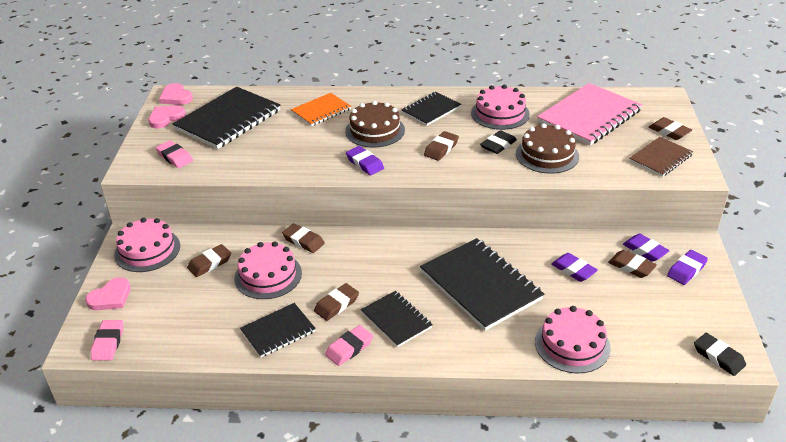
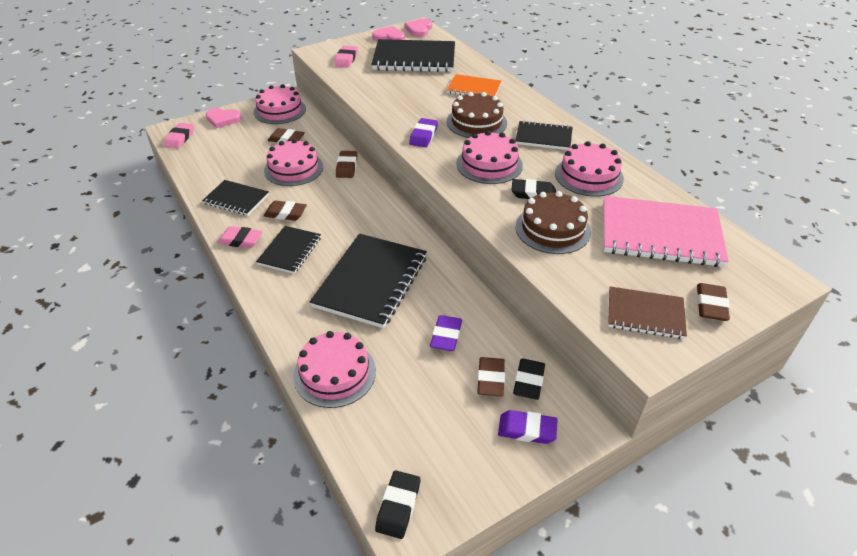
camera: 55 degrees right, 5 degrees up
(108, 343) = (180, 138): pink eraser -> pink eraser turned 45 degrees counterclockwise
(441, 149) = (489, 164): brown eraser -> pink cake
(645, 250) = (528, 381): purple eraser -> black eraser

